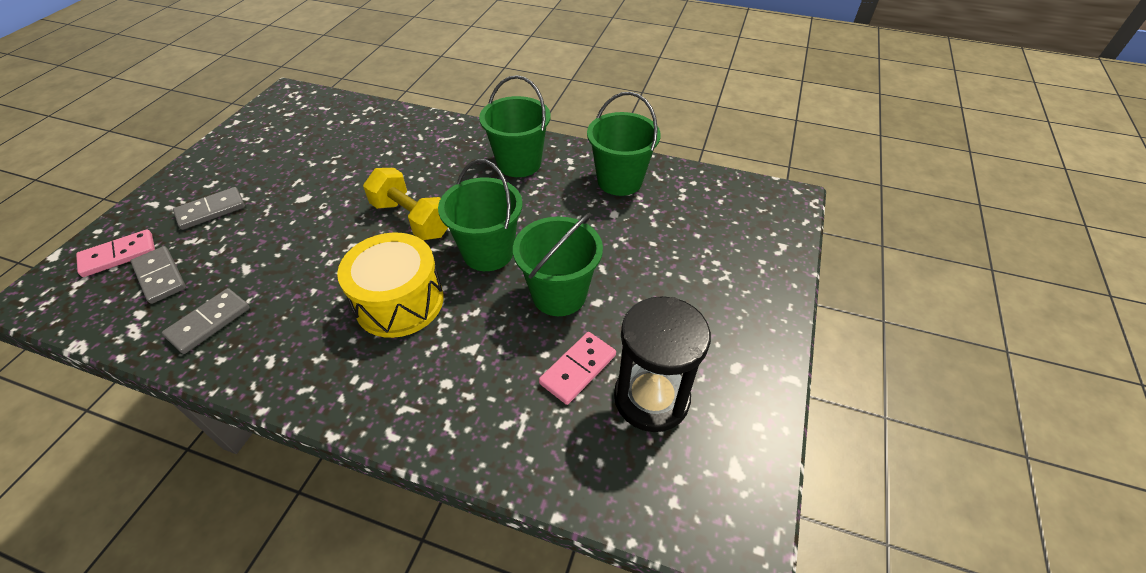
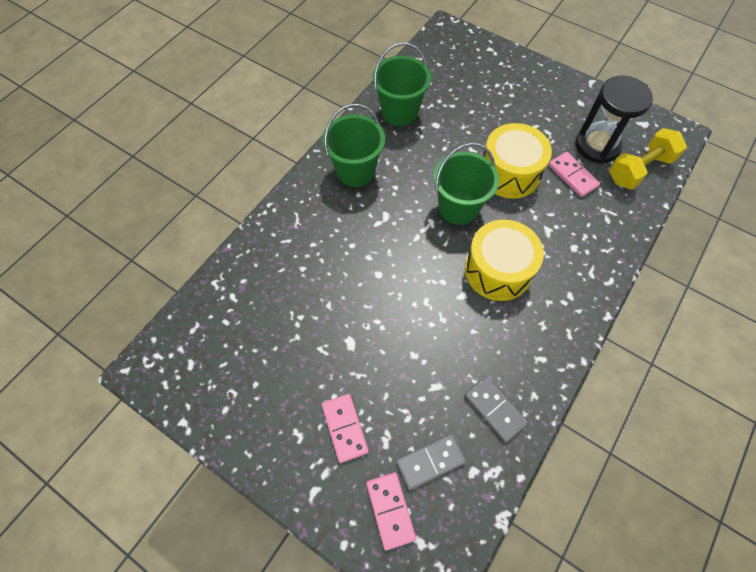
camera: 75 degrees left, 15 degrees up
(211, 210) = (345, 428): grey domino -> pink domino
(412, 219) = (406, 255): yellow dumbbell -> yellow dumbbell (639, 169)
(559, 294) = (509, 173): green bucket -> yellow drum

